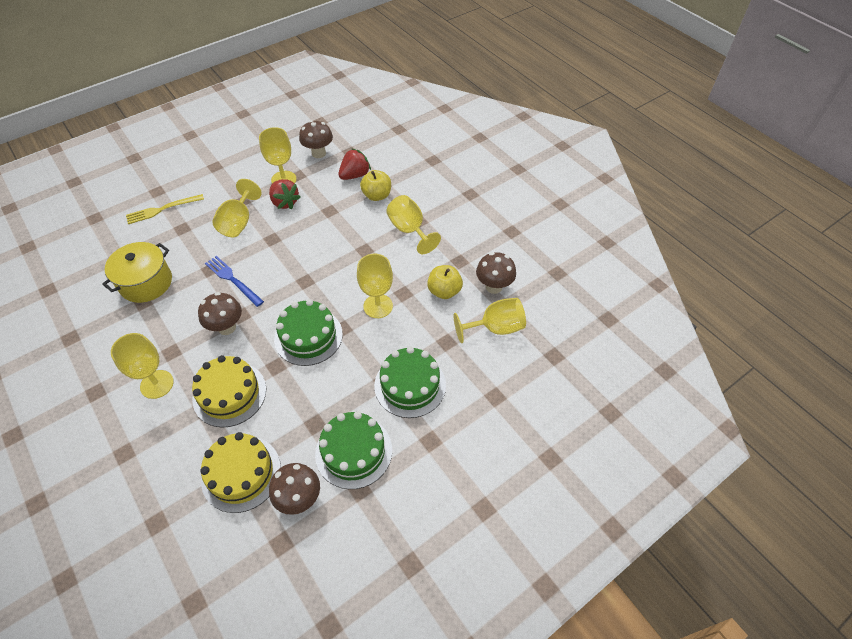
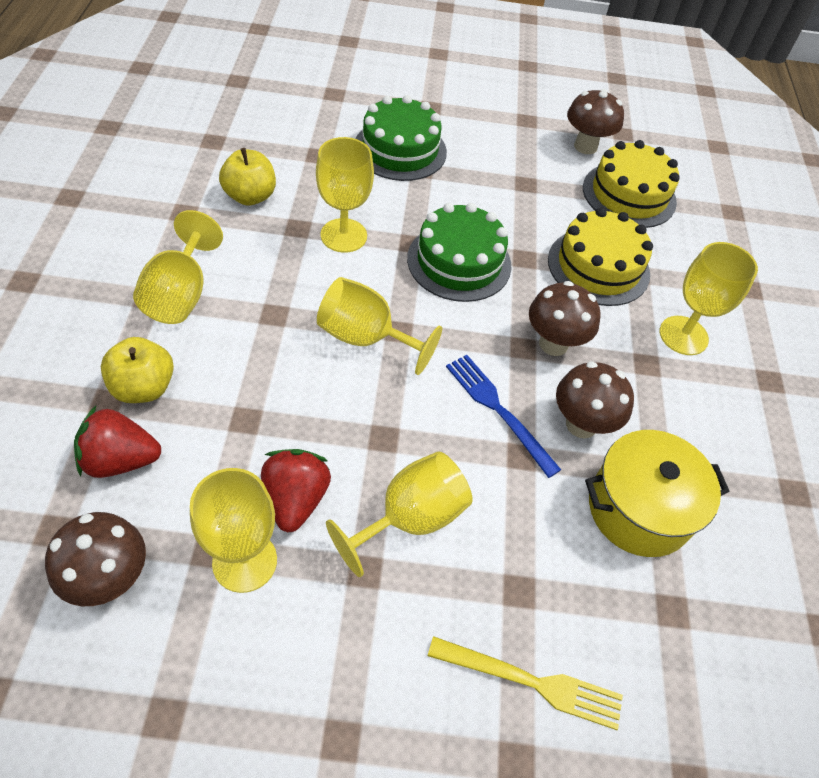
camera: 145 degrees left, 0 degrees up
(232, 279) = (498, 410): blue fork -> blue fork turned 150 degrees clockwise
(353, 451) = (507, 143): green cake -> none
(493, 287) = (193, 162): brown mushroom -> brown mushroom (581, 424)
(495, 328) = (253, 132): yellow goblet -> yellow goblet (366, 338)

